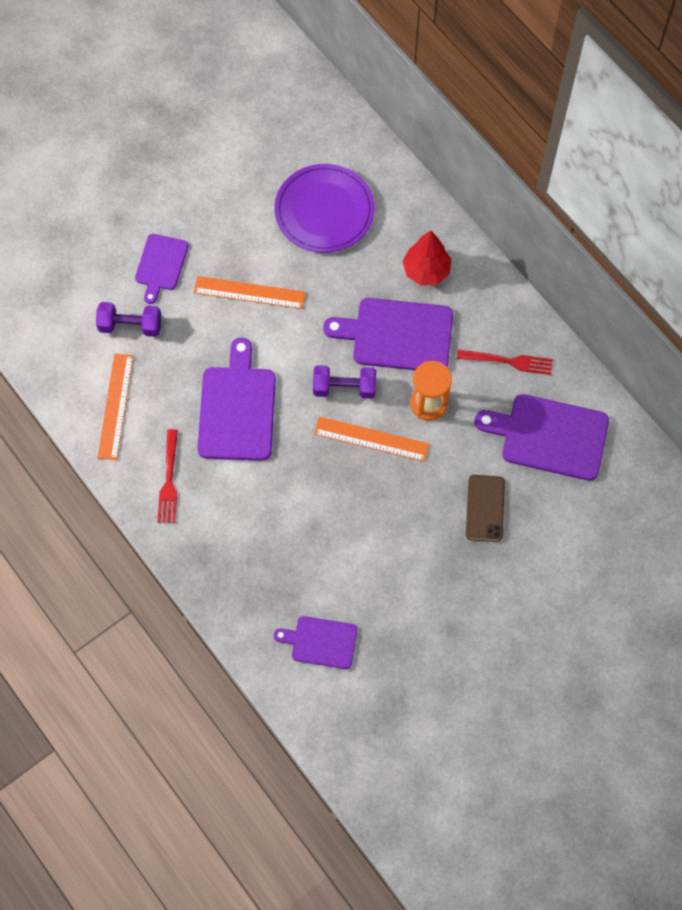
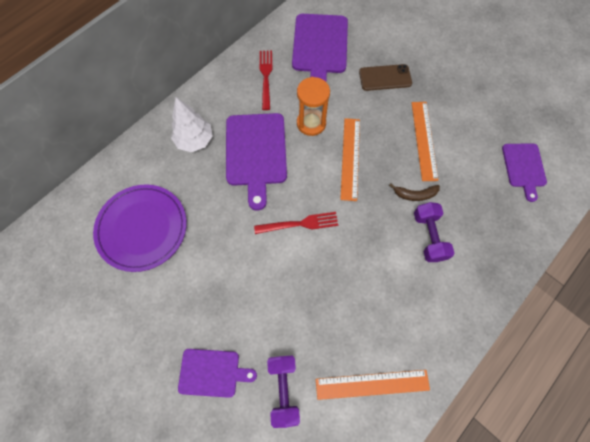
camera: 100 degrees left, 0 degrees up
(169, 480) = (431, 314): red fork -> red fork (299, 224)
(237, 409) = (348, 267): purple cutting board -> none
(249, 292) = (232, 279): orange ruler -> orange ruler (424, 140)
(309, 501) = (415, 194): none -> brown banana
(344, 388) = (310, 184): purple dumbbell -> purple dumbbell (429, 236)
(426, 271) = (195, 141): red tree -> white tree

